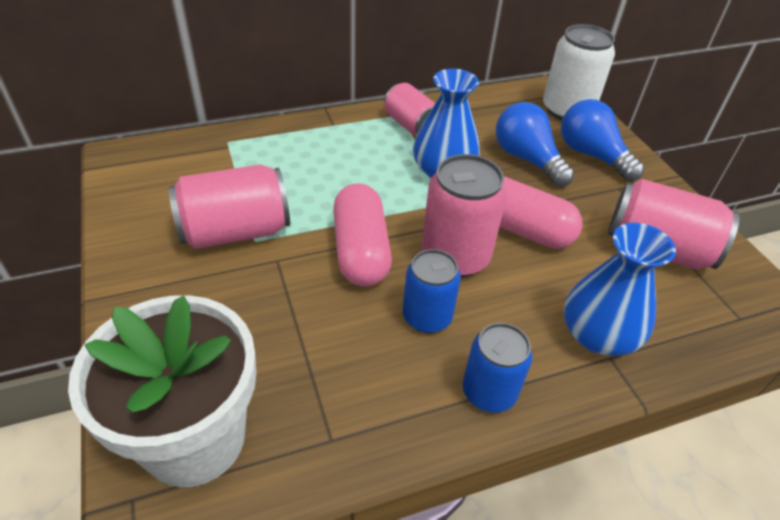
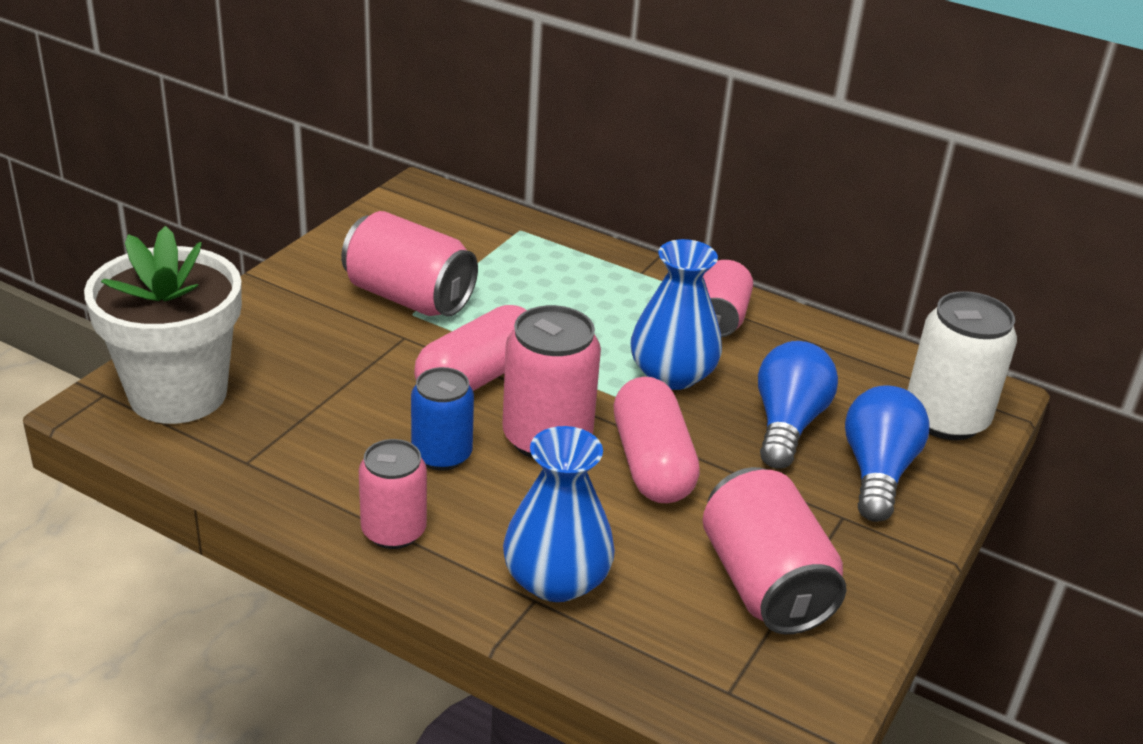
camera: 50 degrees right, 10 degrees down
(489, 392) = (393, 531): blue can -> pink can

